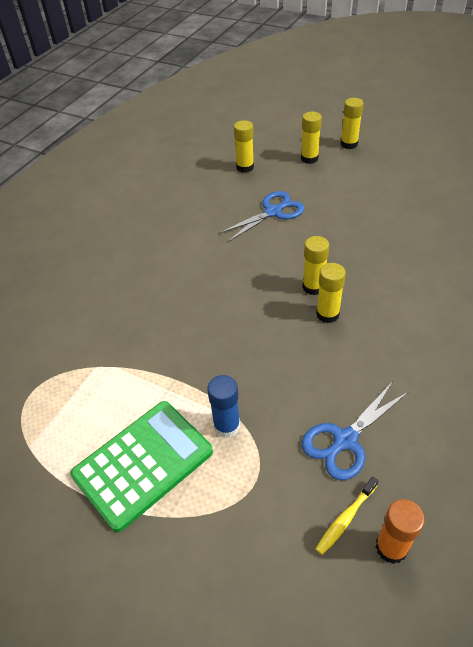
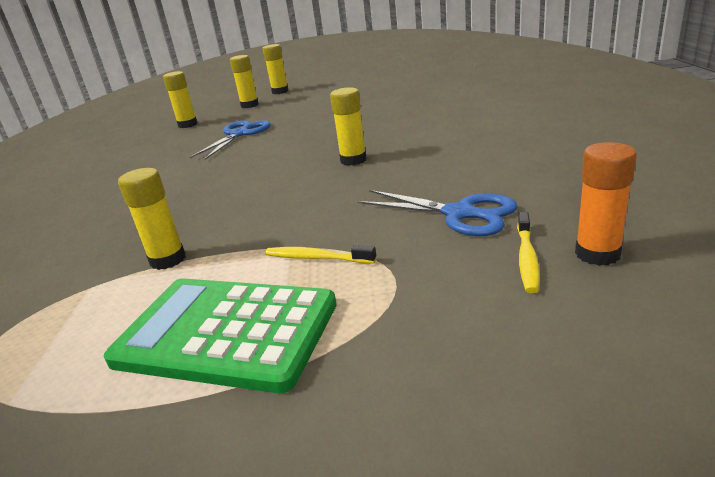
camera: 30 degrees left, 20 degrees down
(143, 463) = (226, 332): green calculator -> green calculator turned 90 degrees counterclockwise
(227, 426) = (316, 258): blue glue stick -> yellow toothbrush
(313, 287) = (322, 153): yellow glue stick -> yellow glue stick (168, 260)
(345, 440) = (459, 214): blue scissors -> blue scissors turned 75 degrees counterclockwise

